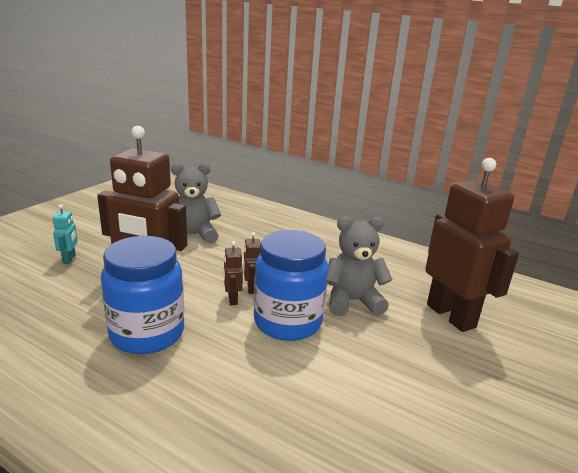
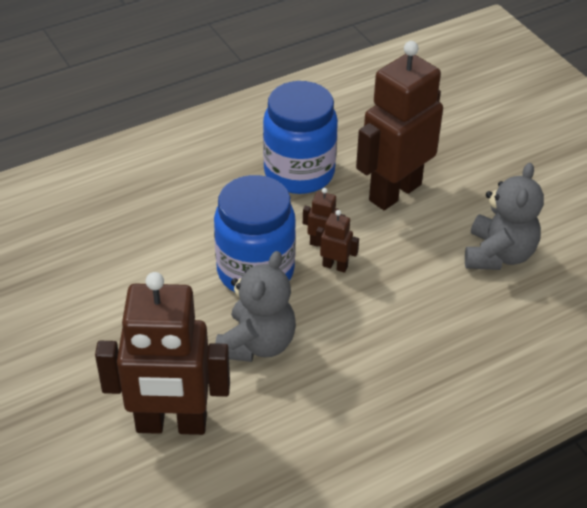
camera: 120 degrees right, 20 degrees up
(69, 259) = (474, 144): turquoise robot -> none

